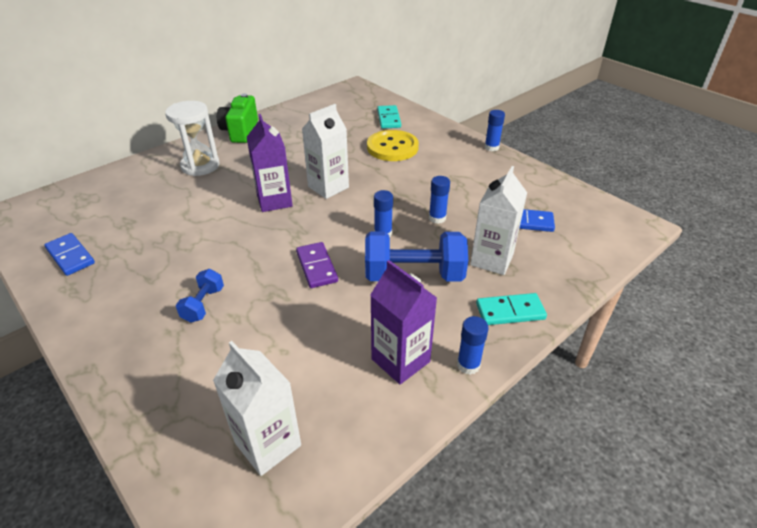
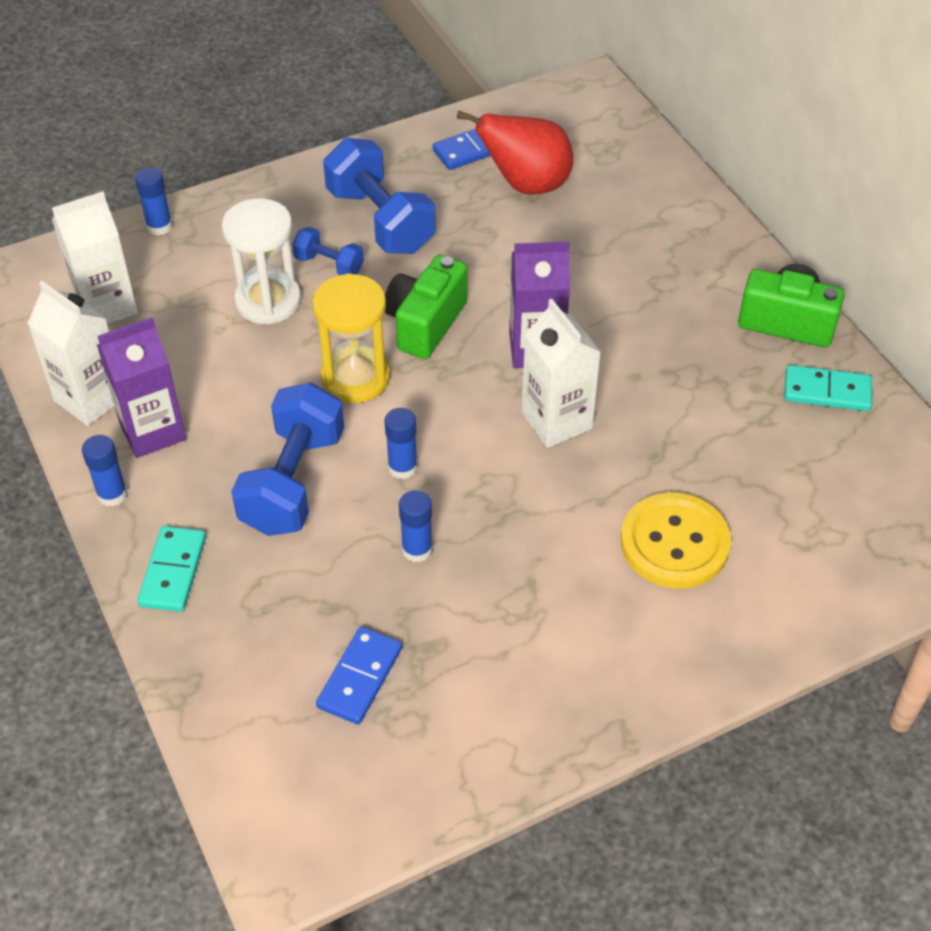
camera: 105 degrees right, 10 degrees up
(117, 226) = (526, 185): none -> red pear
(151, 288) = (380, 220): none -> blue dumbbell
(200, 166) = (670, 267): white hourglass -> white hourglass (268, 301)
(260, 246) = (425, 323): none -> green camera
(316, 267) = (355, 378): purple domino -> yellow hourglass
(388, 119) = (805, 566): turquoise domino -> turquoise domino (827, 391)
(491, 147) = (634, 723): blue glue stick -> blue glue stick (159, 226)
(492, 260) = (285, 589): white carton -> white carton (90, 398)

